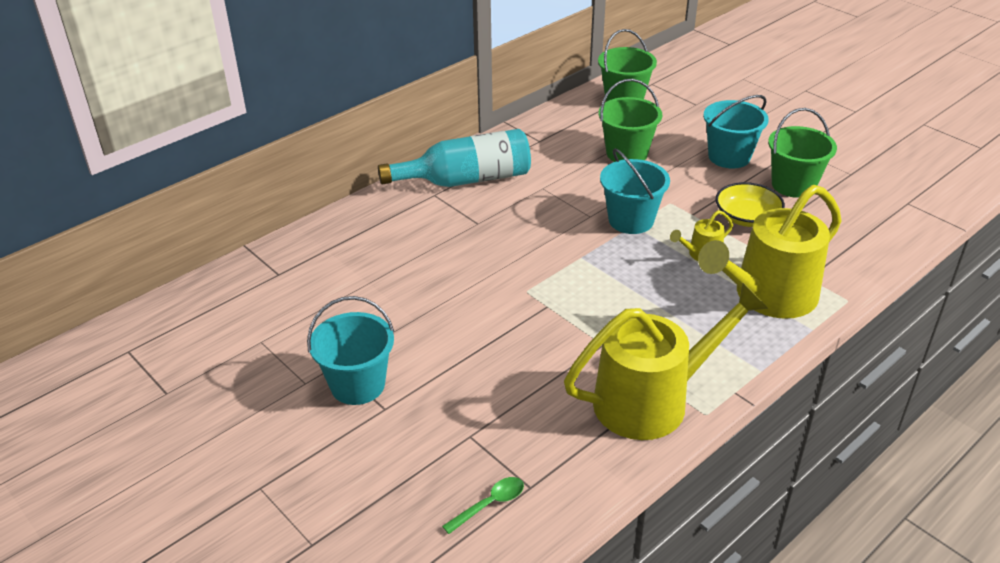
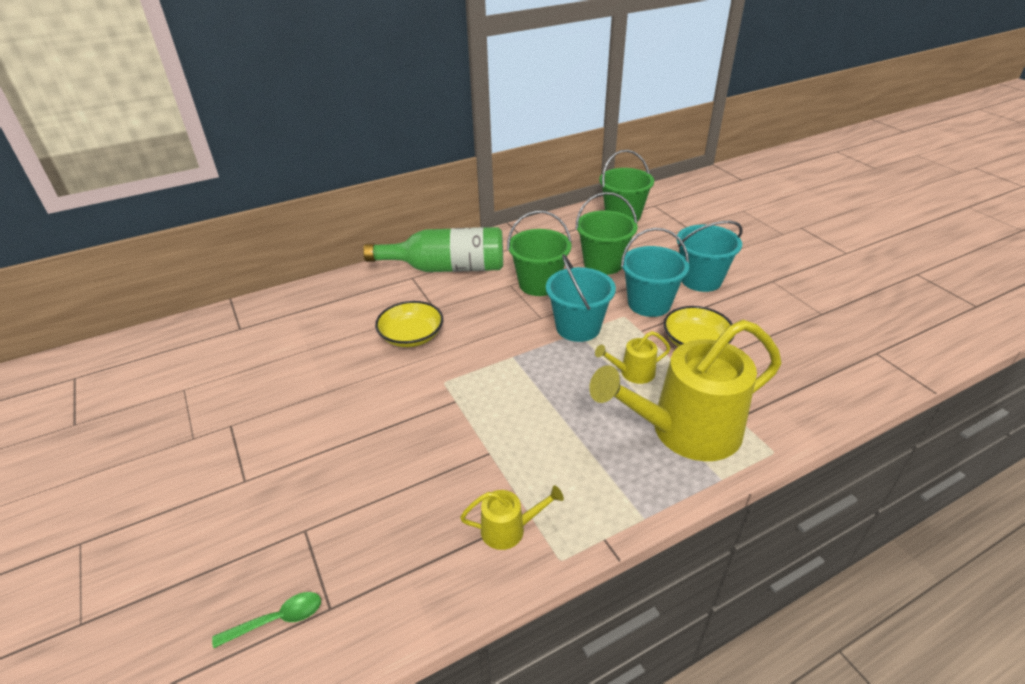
camera: 15 degrees right, 0 degrees up
(357, 385) = (236, 450): turquoise bucket -> turquoise bucket (649, 304)
(466, 180) = (446, 268): turquoise bottle -> green bottle
(469, 253) = (411, 336): none -> yellow bowl
(651, 400) = (509, 529): yellow watering can -> yellow watering can, size x0.43
(793, 185) = (756, 316): green bucket -> green bucket (539, 284)

